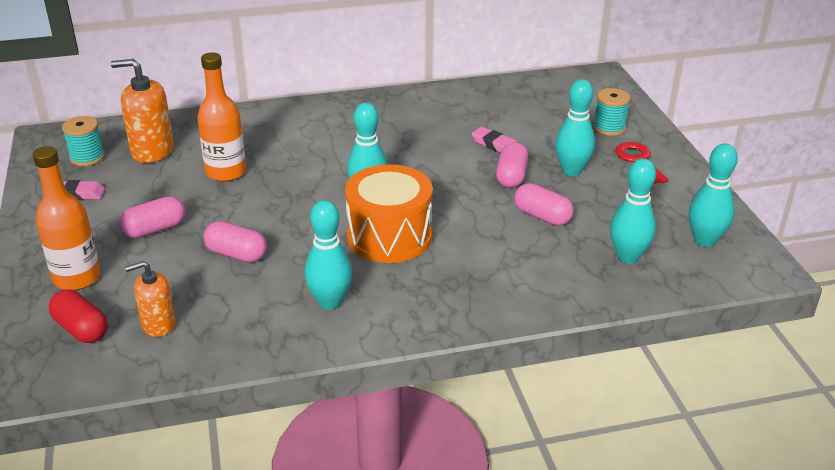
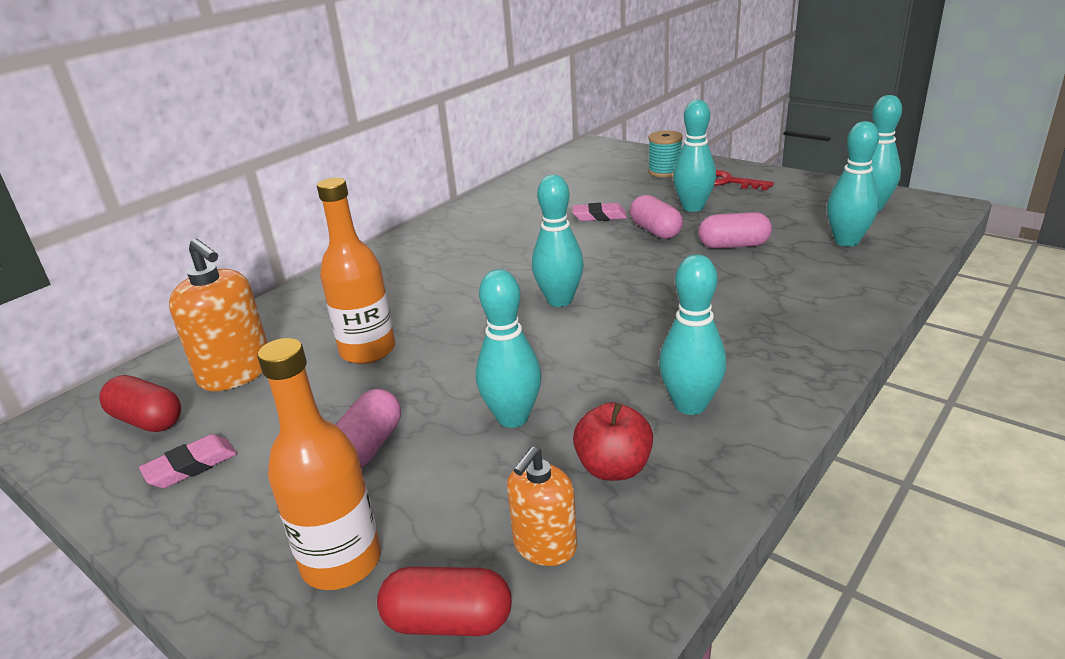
camera: 35 degrees left, 5 degrees down
(87, 157) = (147, 420): turquoise spool -> red capsule
(152, 151) = (236, 373): orange soap dispenser -> orange soap dispenser turned 105 degrees counterclockwise
(236, 254) = (513, 418): pink capsule -> turquoise bowling pin
(240, 309) = (613, 468): none -> red apple
(389, 237) = (639, 321): orange drum -> none

